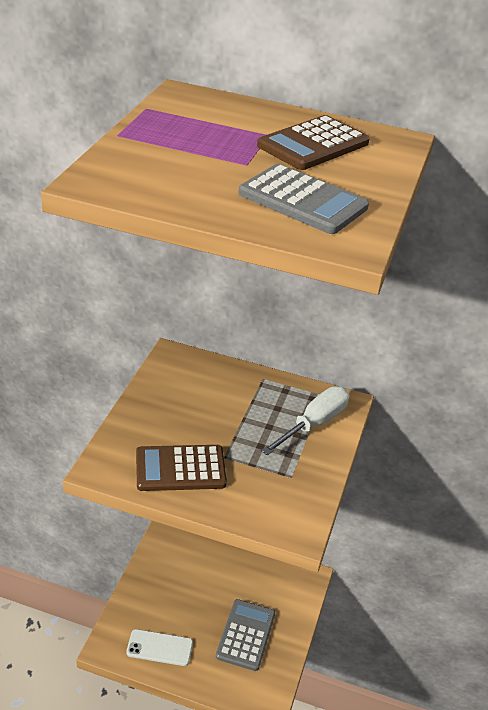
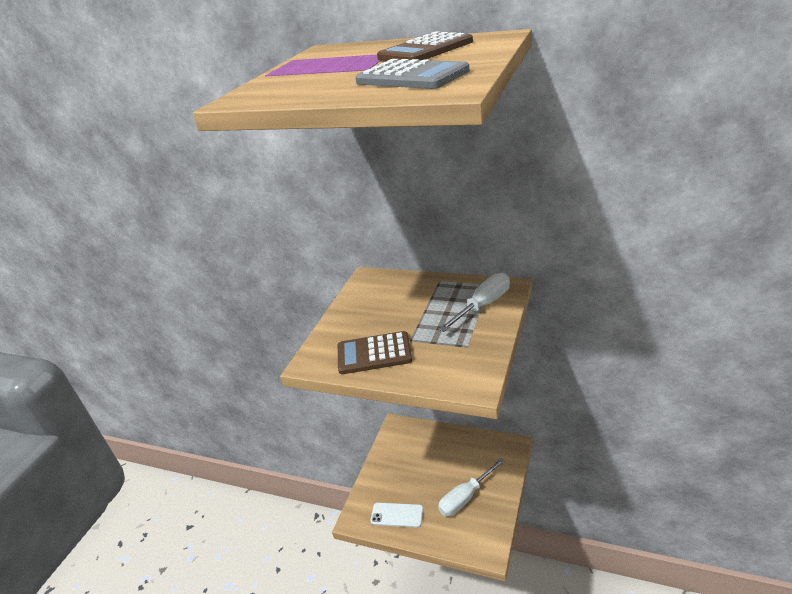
camera: 10 degrees right, 5 degrees down
(246, 635) = (466, 497): grey calculator -> white screwdriver

